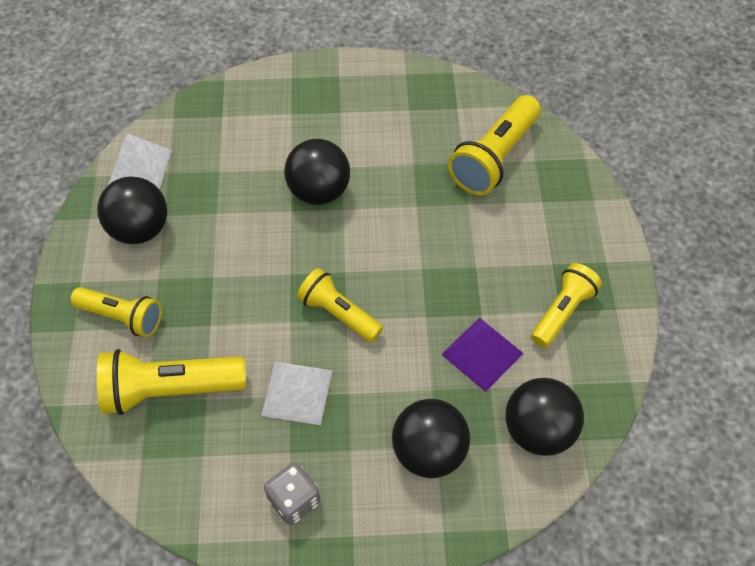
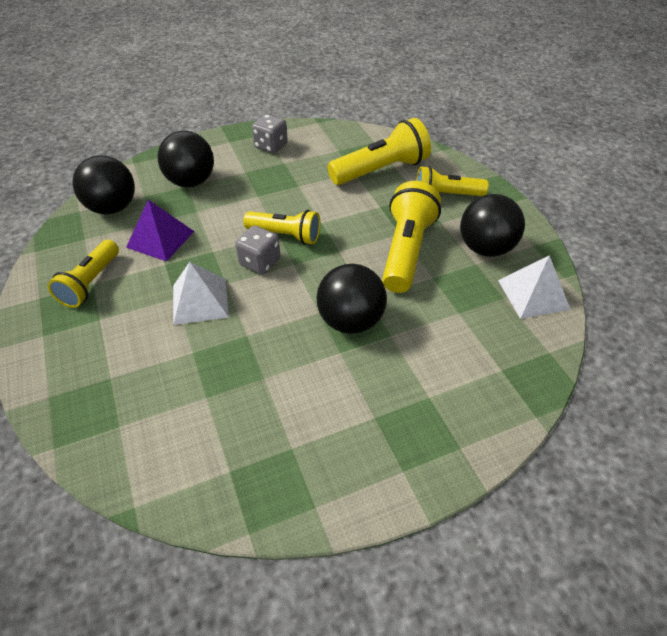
camera: 160 degrees right, 10 degrees down
(297, 392) = (294, 188): white pyramid -> white pyramid (200, 301)
(379, 284) = (260, 262): none -> grey dice
(494, 158) = (170, 413): yellow flashlight -> yellow flashlight (406, 251)

